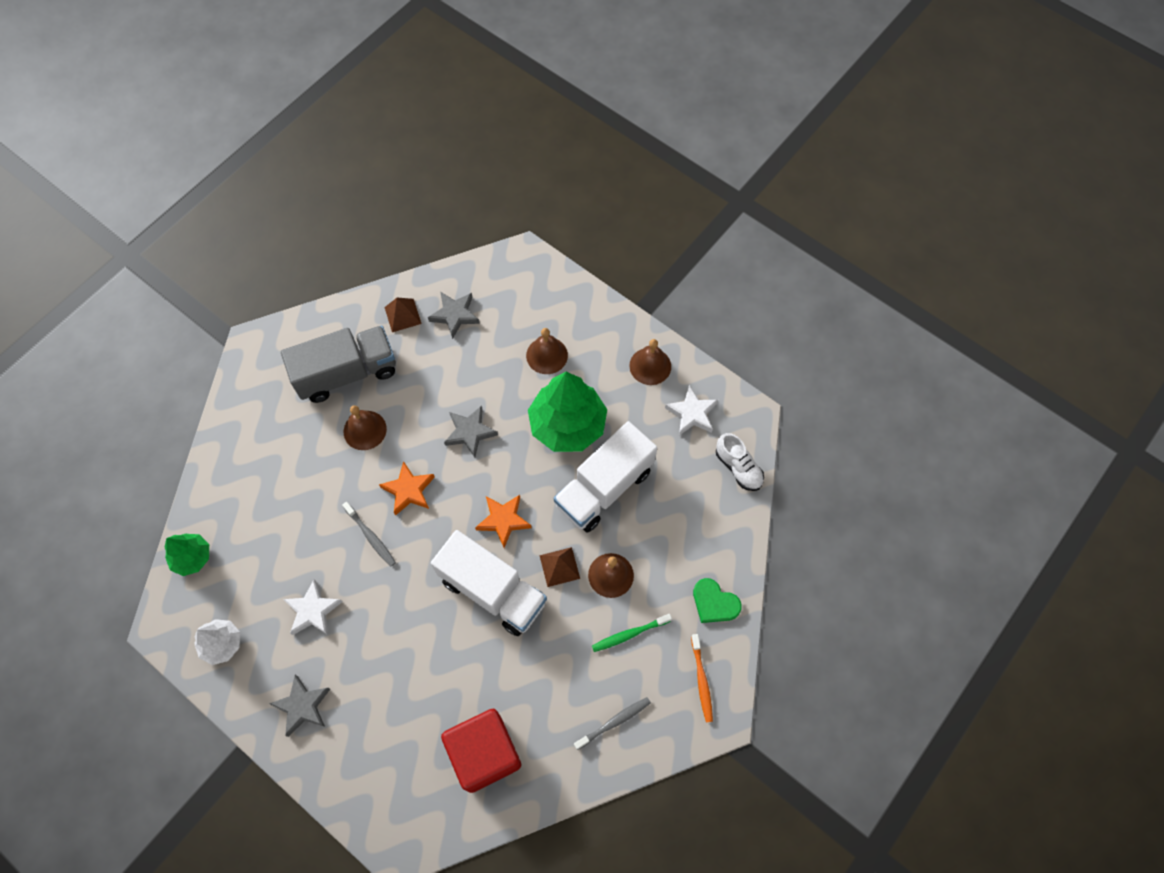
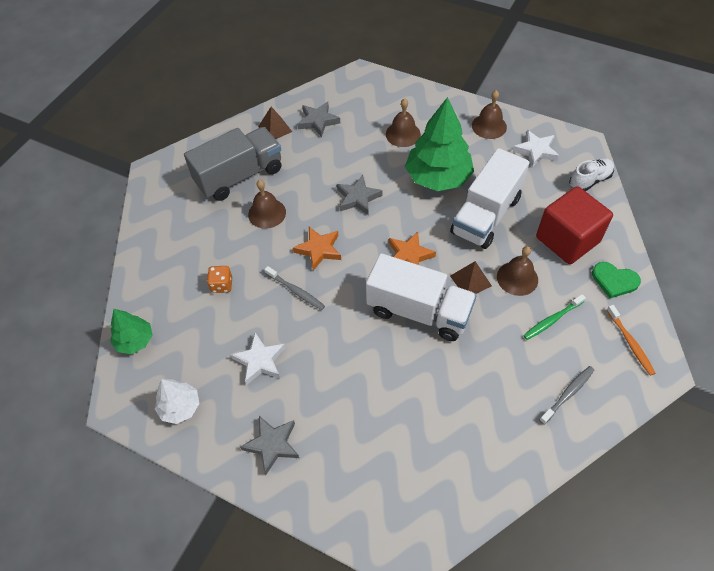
camera: 10 degrees left, 10 degrees down
(295, 511) = (222, 285): none -> orange dice
(484, 753) = (459, 447): red cube -> red cube (567, 240)
(738, 468) = (589, 180): white shoe -> white shoe turned 75 degrees counterclockwise

